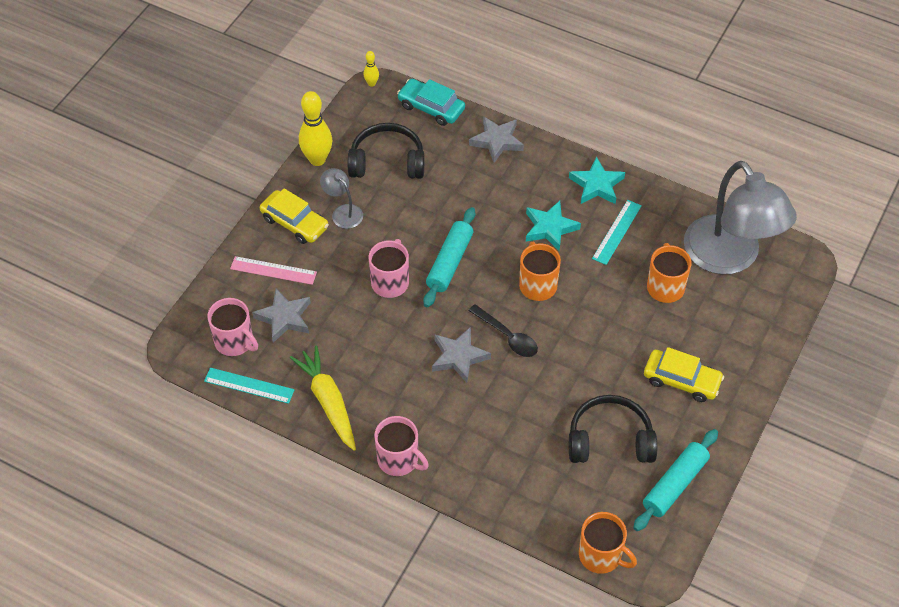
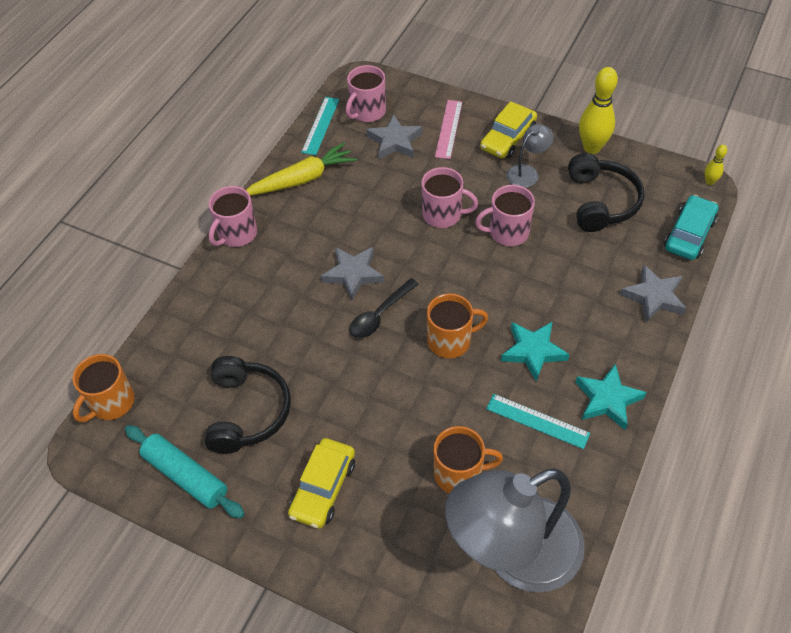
camera: 90 degrees right, 0 degrees up
(417, 234) = (507, 232): none -> pink mug
(450, 262) = (473, 261): turquoise rolling pin -> none

